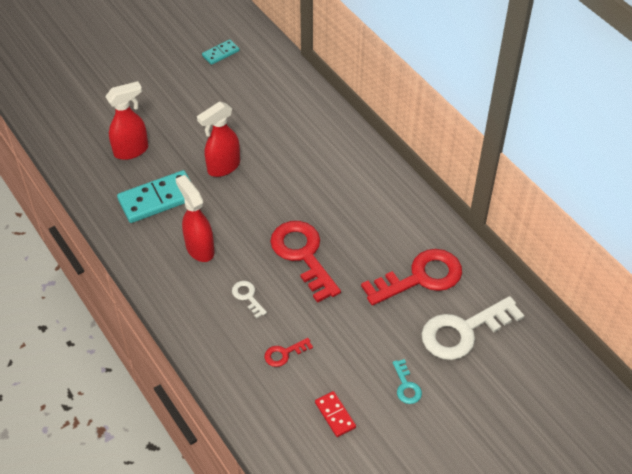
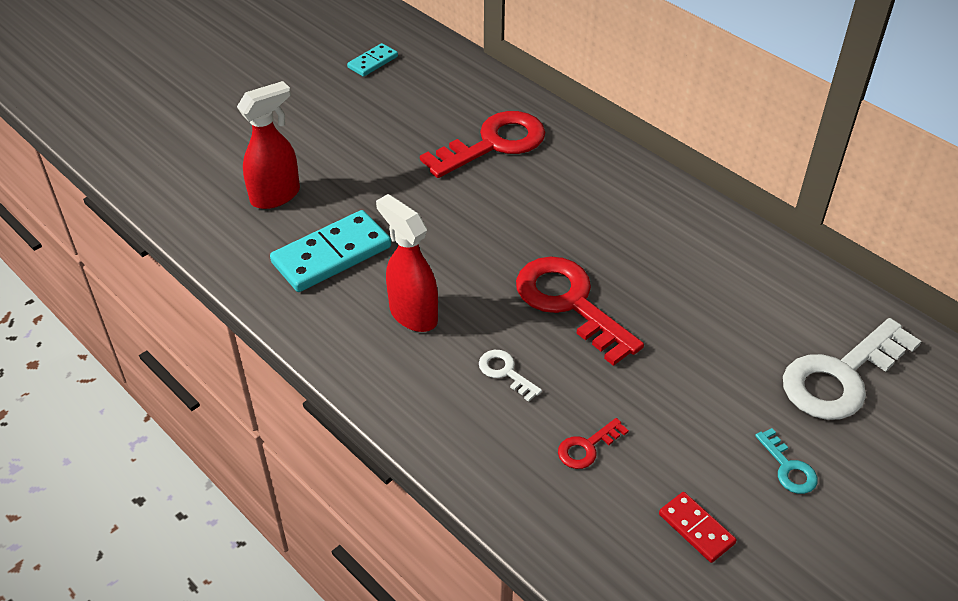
camera: 10 degrees left, 5 degrees down
(223, 167) = (417, 202): red spray bottle -> none
(420, 277) = (750, 311): red key -> red key (494, 144)

